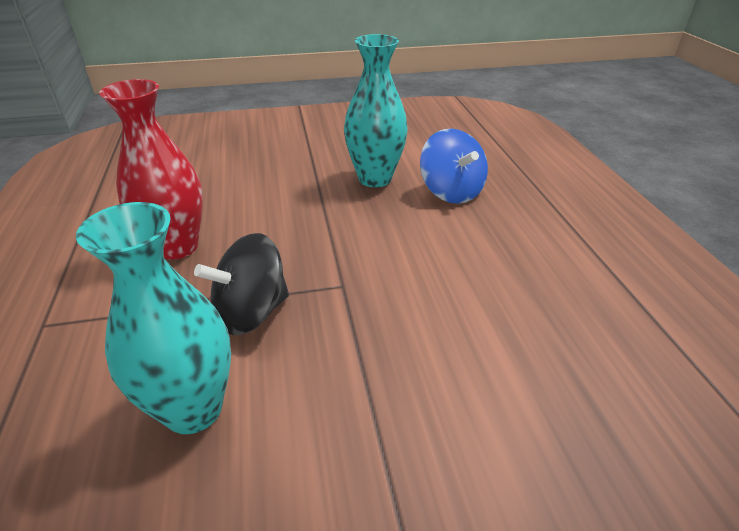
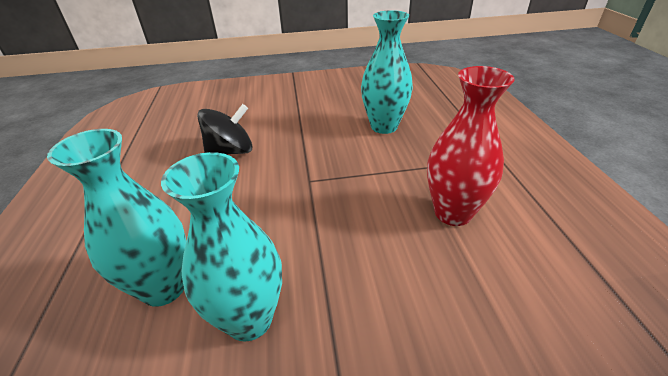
camera: 175 degrees left, 0 degrees up
(251, 312) = (370, 164): black spinning top -> black spinning top (231, 151)
(451, 191) = (164, 287): blue spinning top -> turquoise vase

